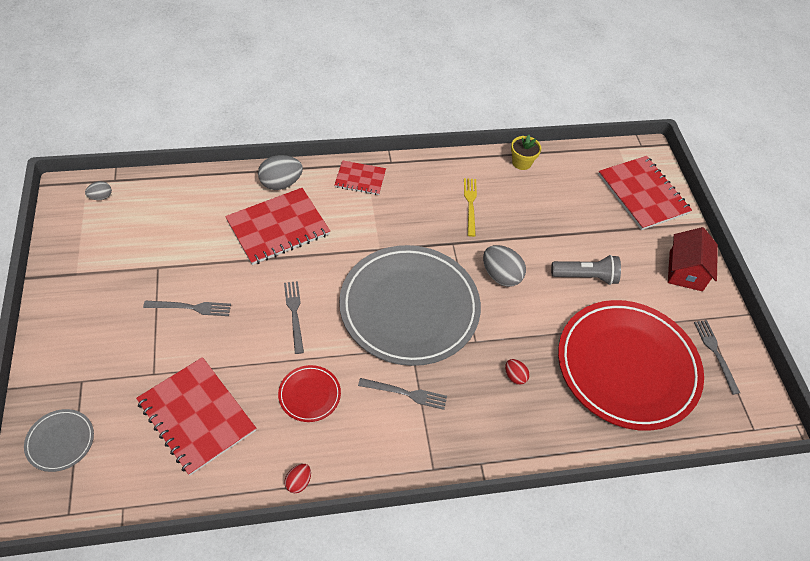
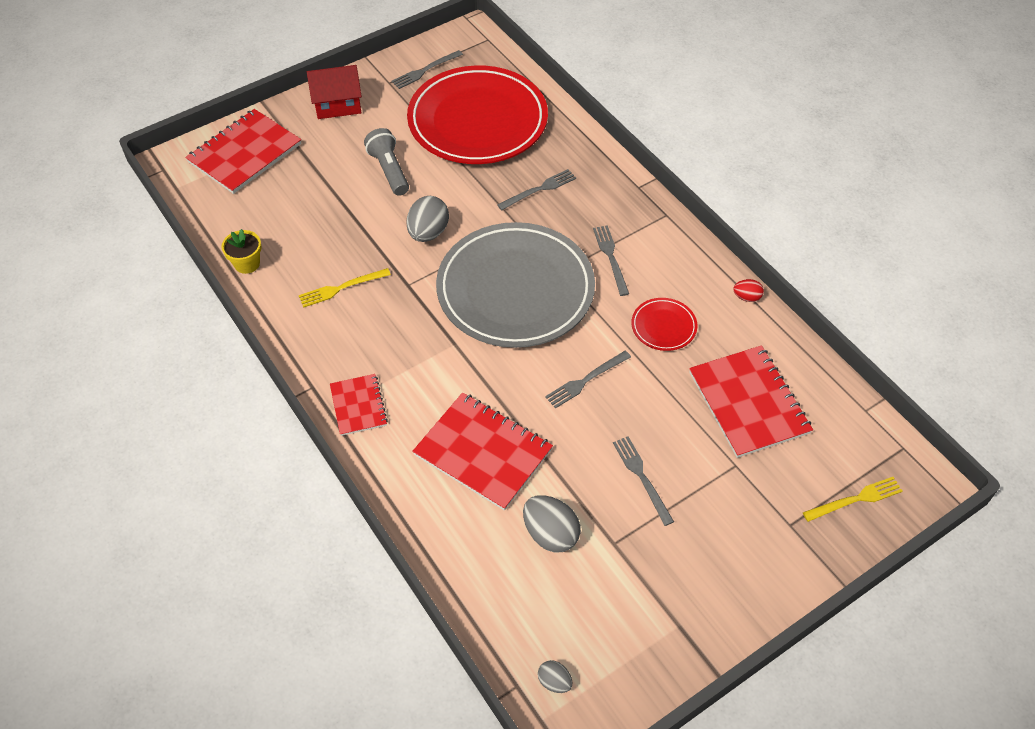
camera: 110 degrees left, 0 degrees up
(60, 441) = (855, 499): grey plate -> yellow fork
(197, 416) = (748, 403): red notebook -> red notebook turned 45 degrees counterclockwise
(281, 183) = (412, 484): grey egg -> grey egg (550, 534)
(515, 376) = (539, 189): red egg -> grey fork

